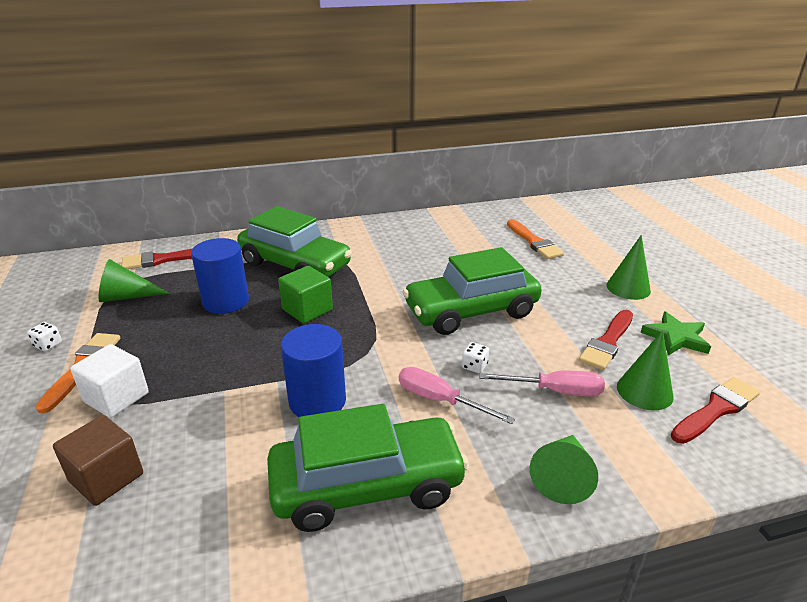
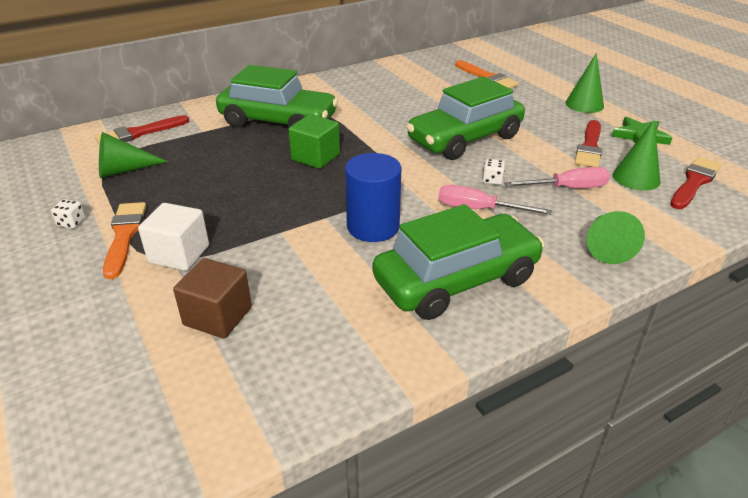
camera: 15 degrees left, 5 degrees up
(226, 301) = (231, 161): blue cylinder -> none

